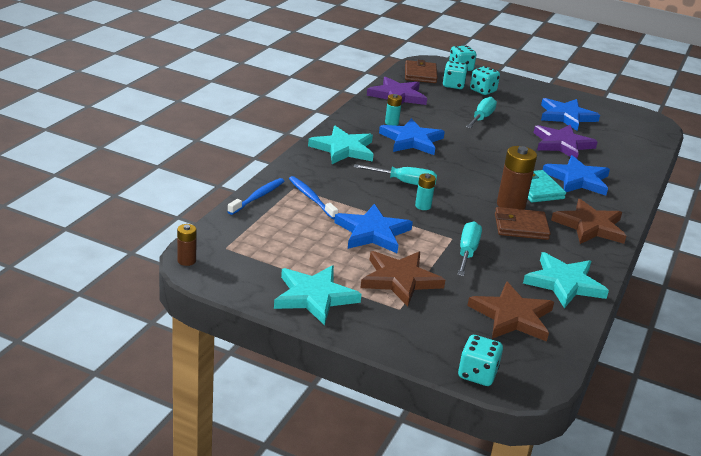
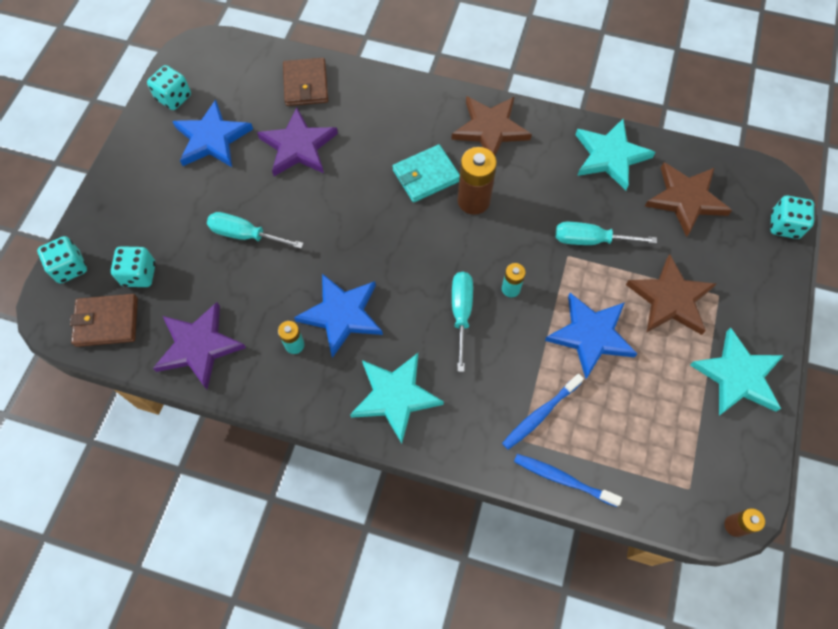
camera: 95 degrees left, 35 degrees up
(483, 91) = (150, 235): turquoise dice -> turquoise dice (174, 98)
(521, 226) = (517, 191): brown wallet -> brown wallet (306, 84)
(577, 179) = (387, 135): blue star -> none

